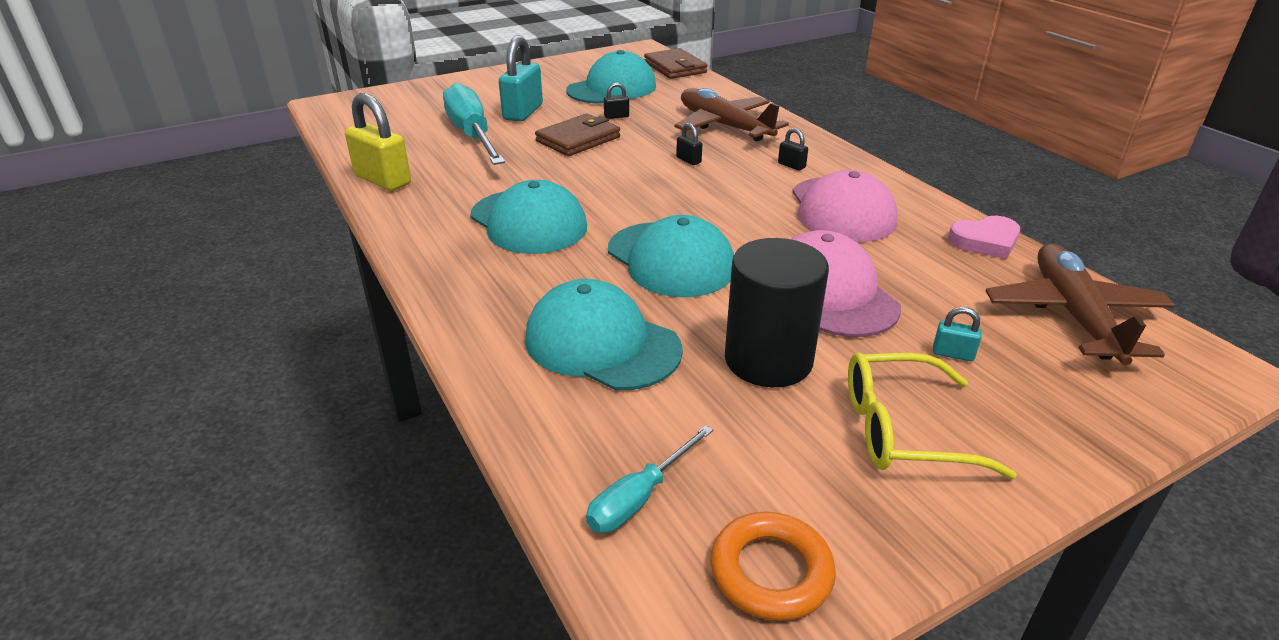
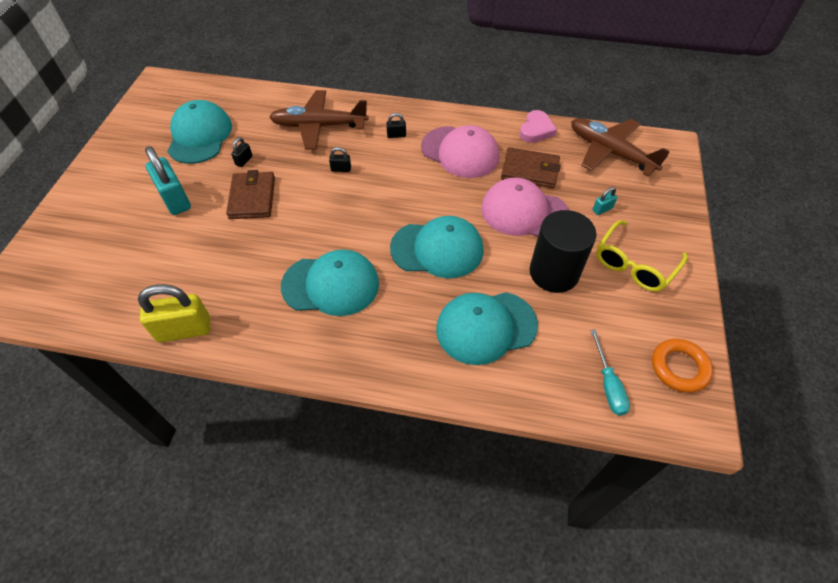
camera: 50 degrees left, 20 degrees up
(472, 135) = (175, 245): turquoise screwdriver -> none
(675, 67) = (210, 88): brown wallet -> brown wallet (530, 170)

